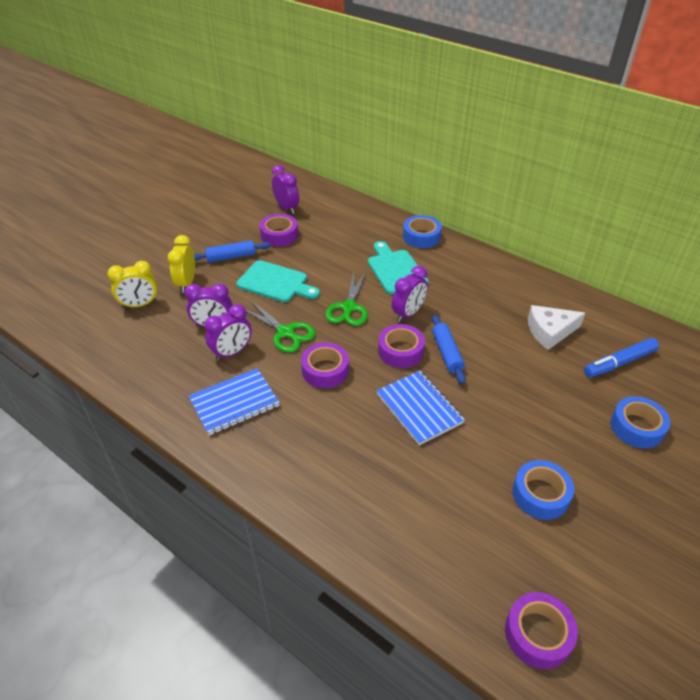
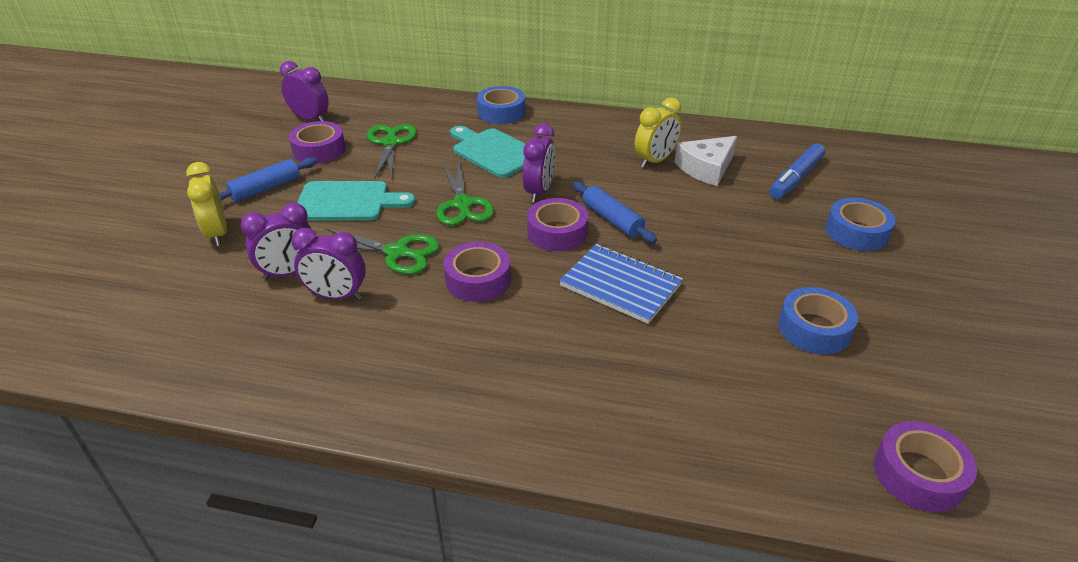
camera: 25 degrees left, 5 degrees down
(140, 304) = (158, 278): yellow clock -> yellow clock (655, 161)
(232, 352) = (336, 296): purple clock -> purple clock turned 75 degrees clockwise
(234, 403) = (378, 354): blue notebook -> none
(328, 242) = (390, 143): none -> green scissors

